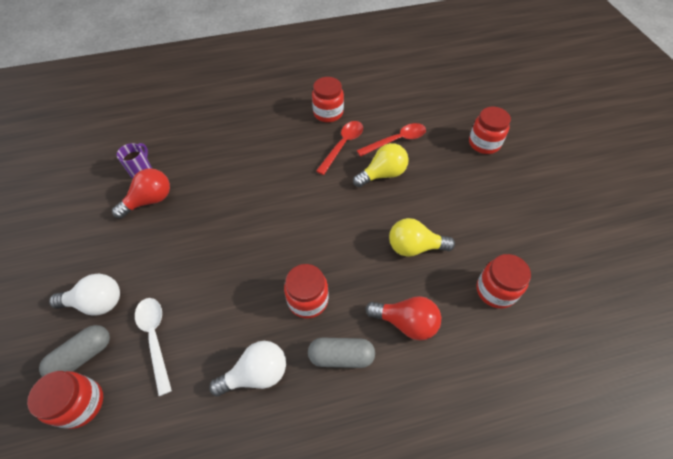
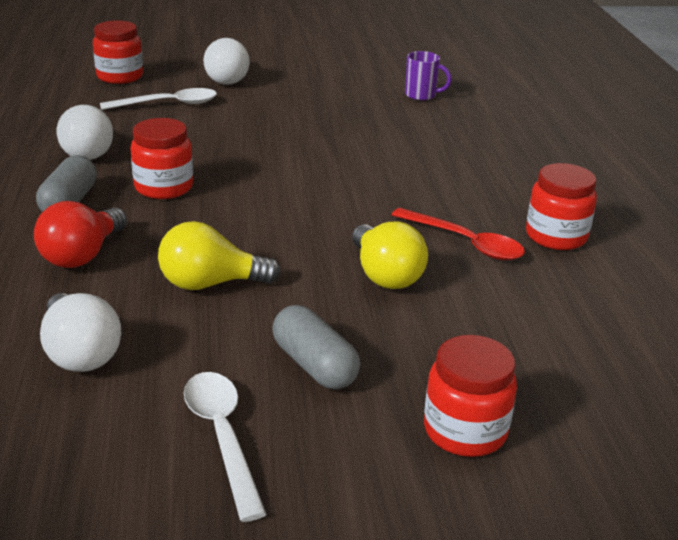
camera: 95 degrees right, 25 degrees down
(82, 356) = (169, 75): grey capsule -> grey capsule (314, 365)
(150, 200) = (367, 100): red light bulb -> none
(396, 140) = (477, 303): red spoon -> none
(414, 247) = (210, 283): yellow light bulb -> yellow light bulb turned 105 degrees counterclockwise
(495, 290) = (80, 353): red jar -> white light bulb
(524, 218) = (222, 437): none -> white spoon

